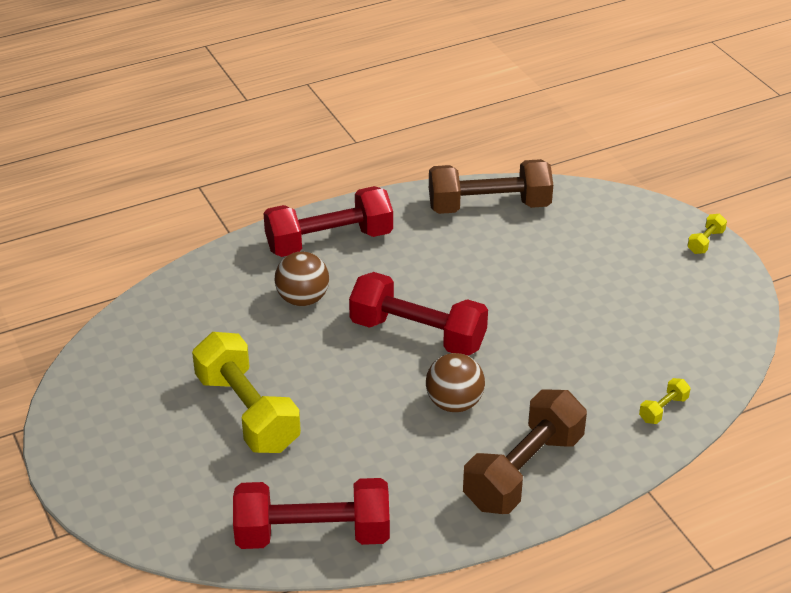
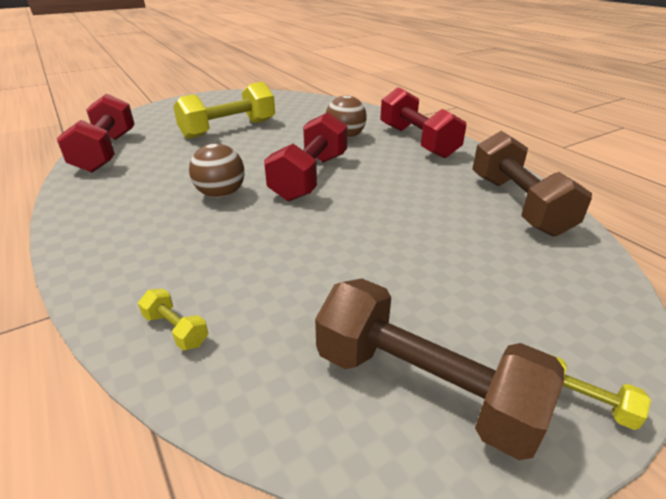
camera: 85 degrees right, 5 degrees down
(523, 471) = (121, 229): brown dumbbell -> brown dumbbell (423, 387)

